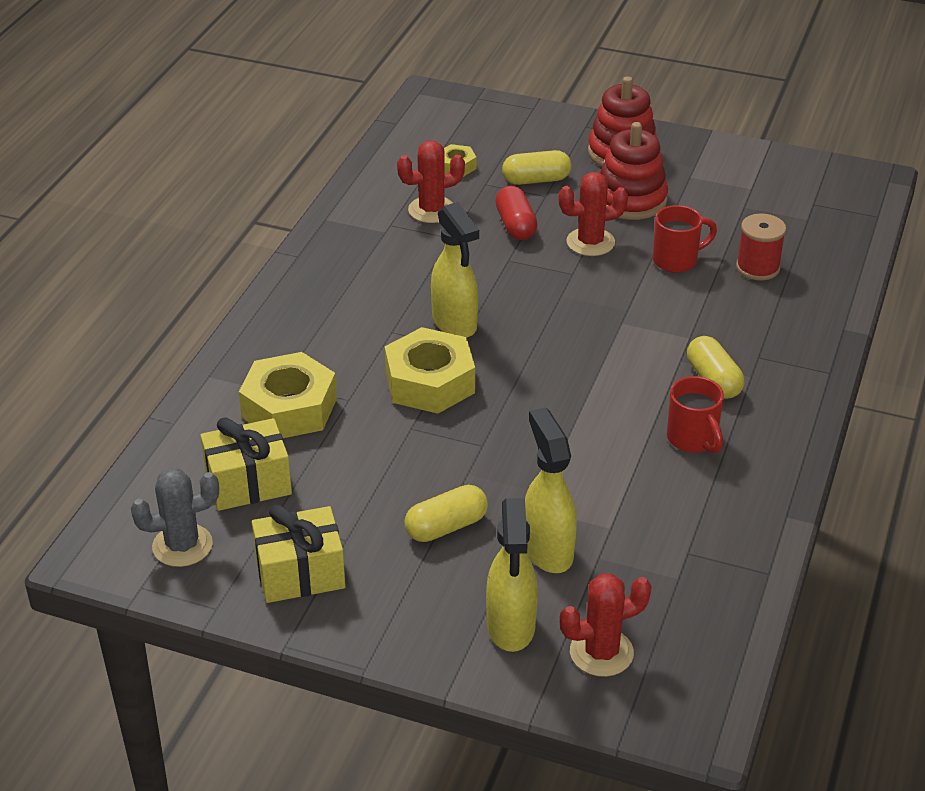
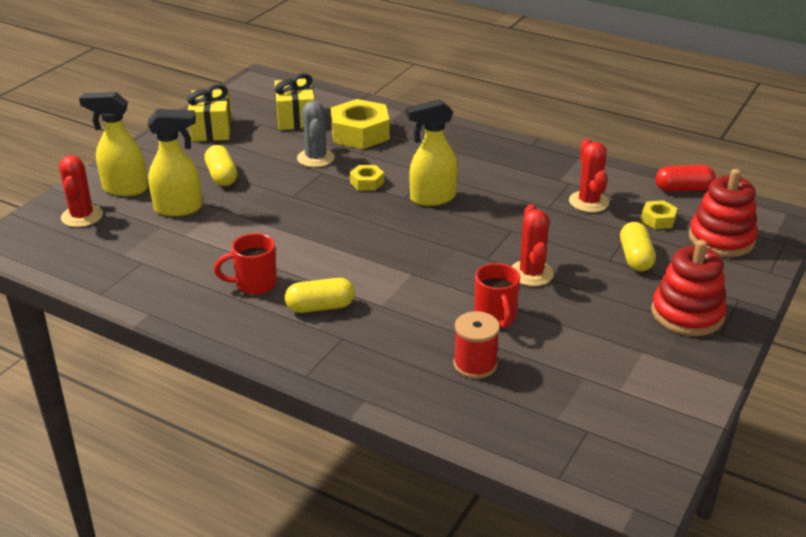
camera: 100 degrees right, 5 degrees down
(182, 545) = (254, 99): grey cactus -> grey cactus (316, 158)
(429, 382) = (367, 182): yellow nut -> yellow nut, size x0.50
(515, 225) = (562, 239): red capsule -> red capsule (683, 189)
(630, 200) = (600, 306): red stacking toy -> red stacking toy (721, 239)

